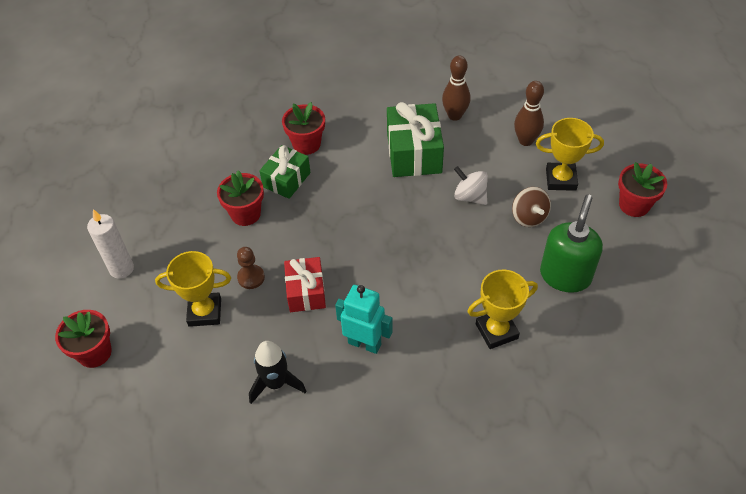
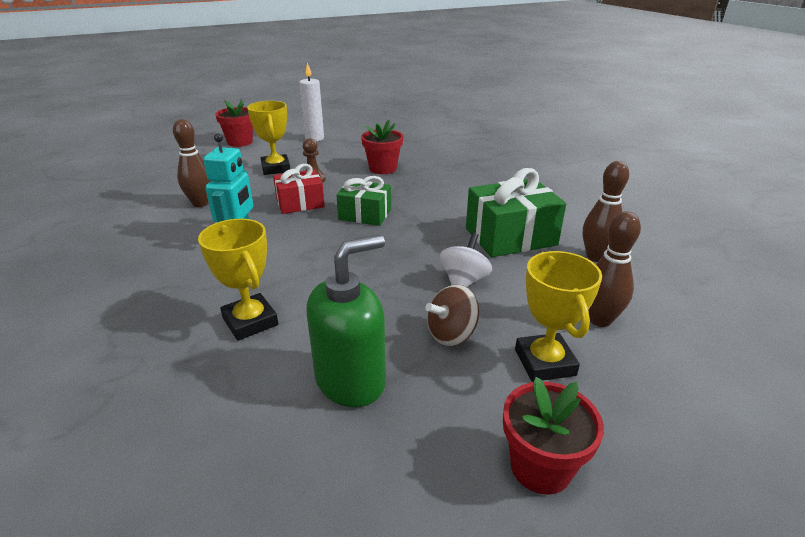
camera: 75 degrees right, 20 degrees down
(276, 383) = (200, 203): black rocket -> brown bowling pin
(286, 180) = (431, 179): green gift -> green gift (365, 214)
(306, 144) = (481, 181): red flower pot -> none
(565, 275) = (351, 380): green soap dispenser -> green soap dispenser turned 45 degrees counterclockwise

